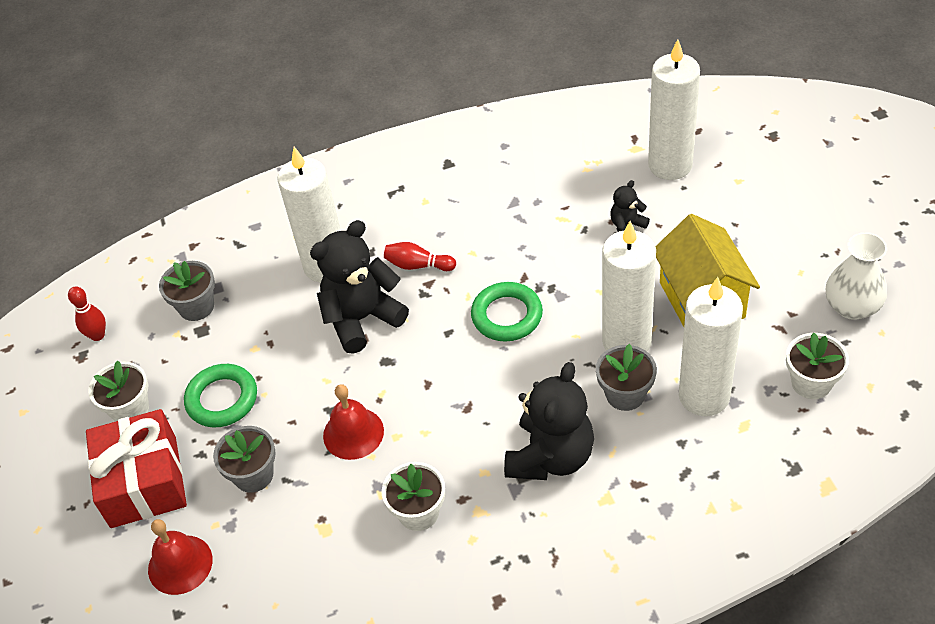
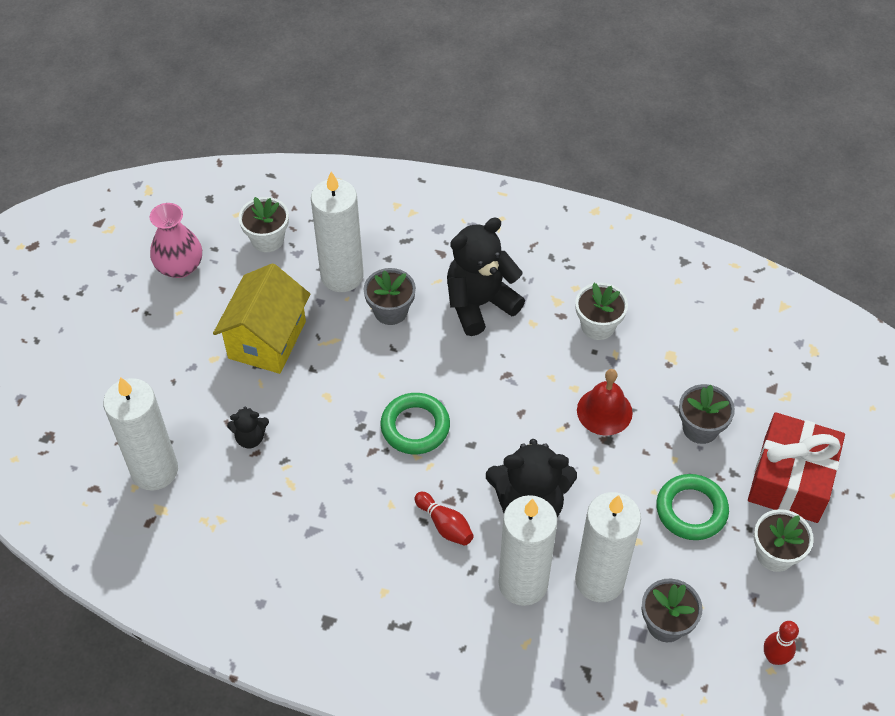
camera: 150 degrees left, 5 degrees up
(180, 564) = (790, 397): red bell -> none
(626, 341) = (351, 346): white candle -> white candle (599, 580)
(852, 306) = (180, 266): white vase -> pink vase

